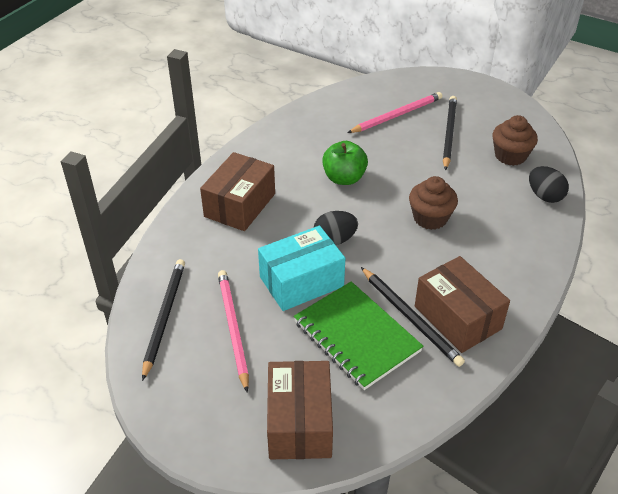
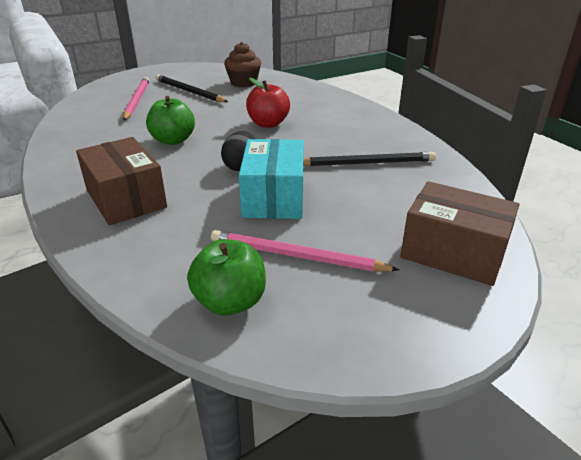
camera: 60 degrees left, 10 degrees down
(164, 317) = (230, 302): black pencil -> green apple
(356, 336) = (367, 191): green notebook -> none
(430, 218) = (268, 124): brown cupcake -> red apple
(457, 317) = (383, 146): brown box -> none
(544, 196) = (296, 86): black egg -> none

